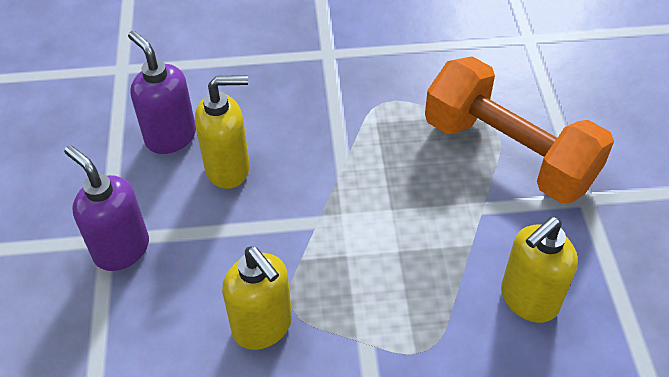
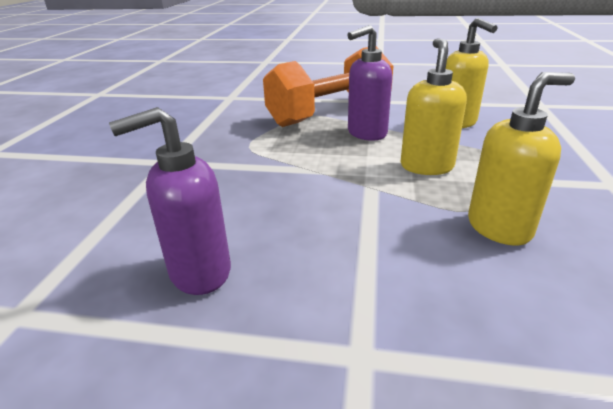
camera: 75 degrees left, 20 degrees down
(121, 249) = (383, 338): purple soap dispenser -> purple soap dispenser (366, 134)
(228, 169) = (280, 231): yellow soap dispenser -> yellow soap dispenser (426, 166)

